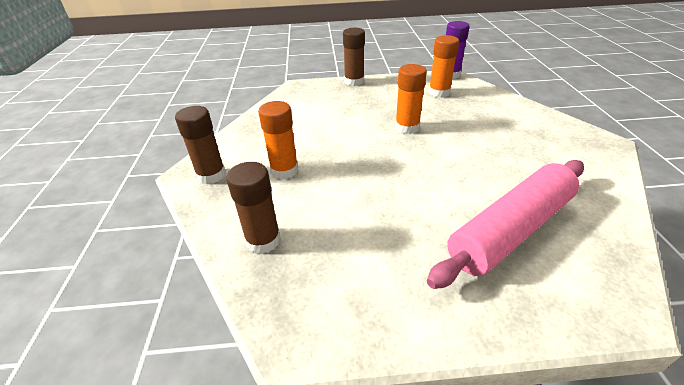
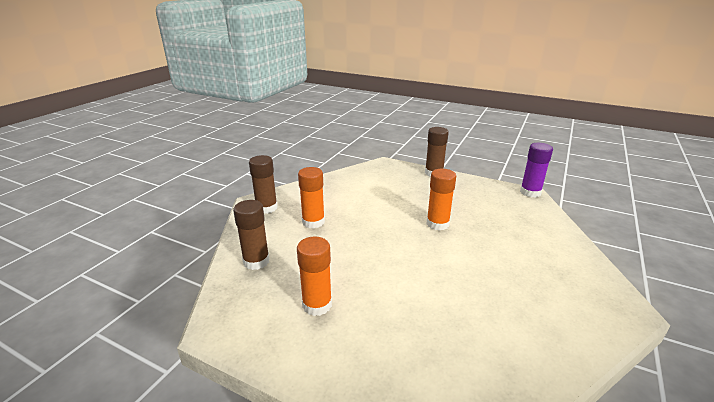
camera: 30 degrees right, 10 degrees down
(439, 92) = (500, 205): orange glue stick -> orange glue stick (317, 305)
(511, 230) = (434, 335): pink rolling pin -> none

